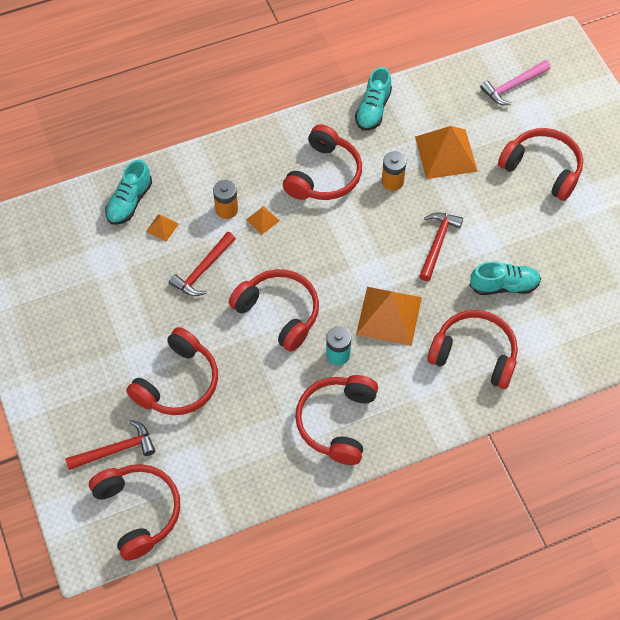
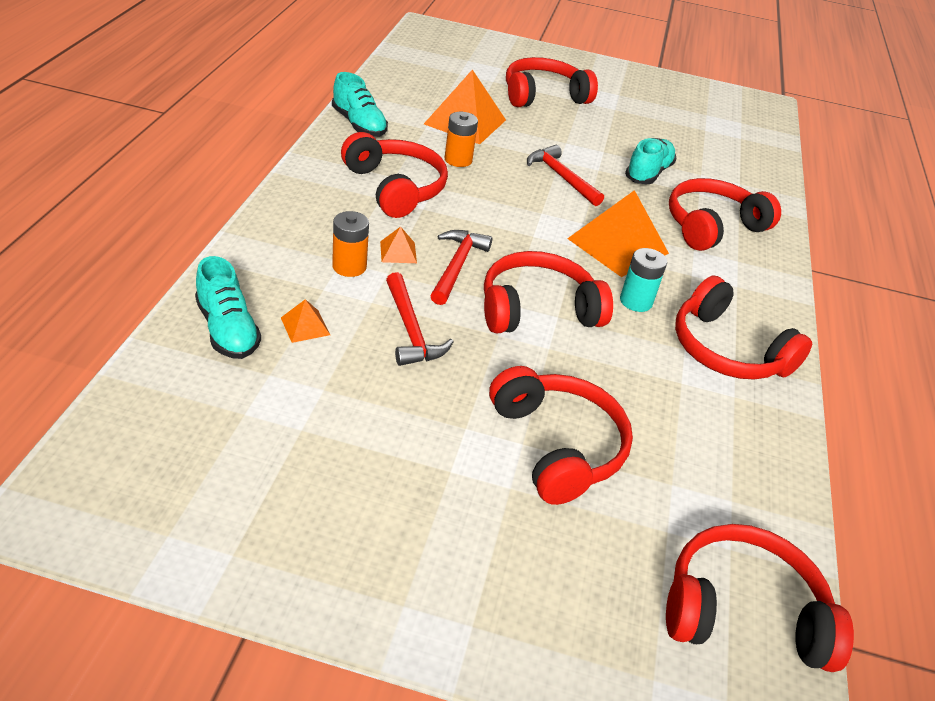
camera: 60 degrees left, 20 degrees down
(116, 450) = (615, 575): red hammer -> red hammer (457, 266)
(513, 86) = (439, 62): pink hammer -> none

